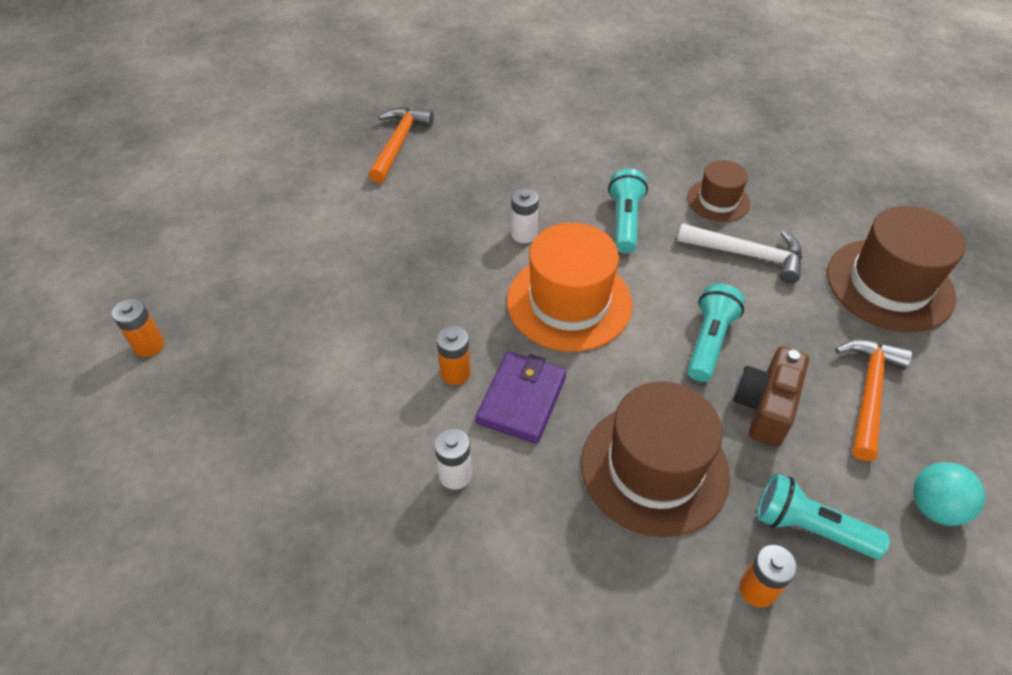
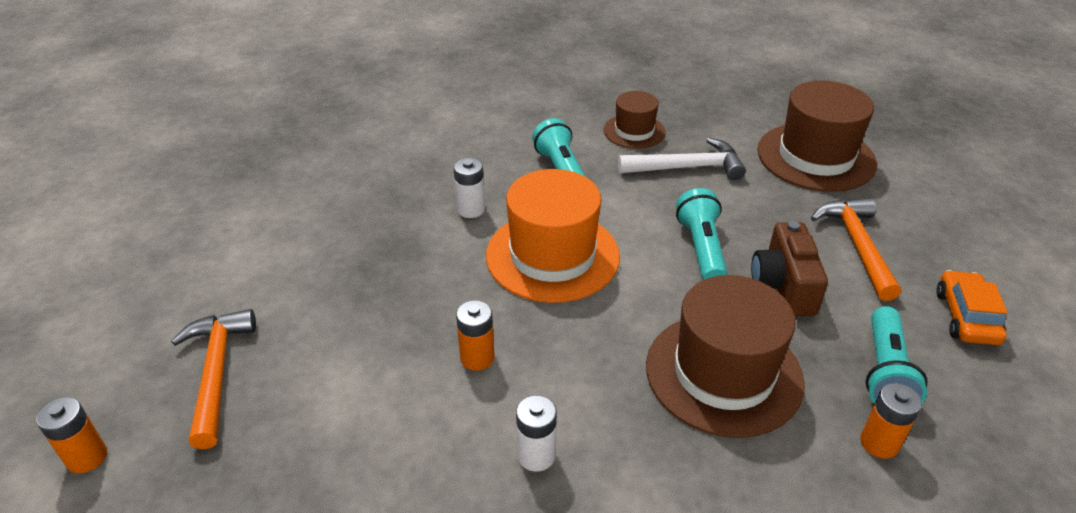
camera: 25 degrees left, 10 degrees down
(399, 143) = (288, 163): orange hammer -> orange hammer (217, 372)
(522, 400) = (560, 358): purple wallet -> none
(809, 527) = (885, 372): turquoise flashlight -> turquoise flashlight turned 75 degrees counterclockwise
(934, 507) = (966, 317): turquoise ball -> orange car

